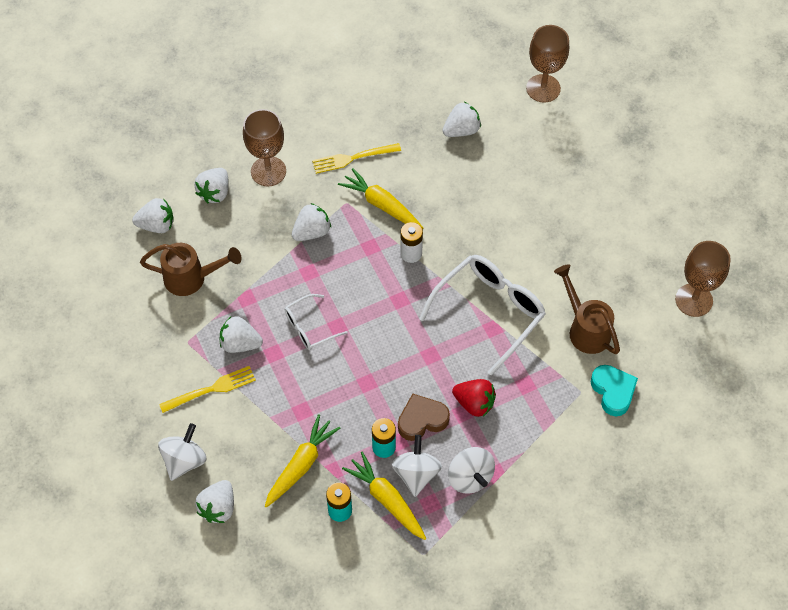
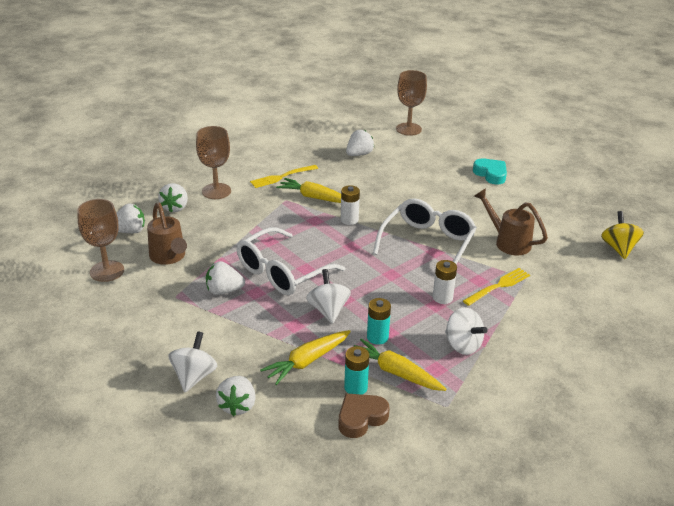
camera: 15 degrees left, 25 degrees down
(192, 278) = (169, 257): brown watering can -> brown watering can turned 75 degrees clockwise
(211, 389) = (206, 323): yellow fork -> yellow fork (498, 286)
(301, 465) = (307, 361): yellow carrot -> yellow carrot turned 150 degrees counterclockwise
(309, 327) = (282, 272): white glasses -> white glasses, size x1.87
(312, 232) = (263, 218): white strawberry -> none
(416, 473) = (414, 350): white spinning top -> white spinning top (328, 310)
(422, 420) = (403, 314): brown heart -> brown heart (361, 418)
(474, 403) = (442, 297): red strawberry -> white battery
(613, 391) = (551, 274): turquoise heart -> turquoise heart (491, 174)
(694, 300) = (579, 216): brown goblet -> brown goblet (107, 271)
(714, 366) = (618, 248): none -> yellow spinning top

